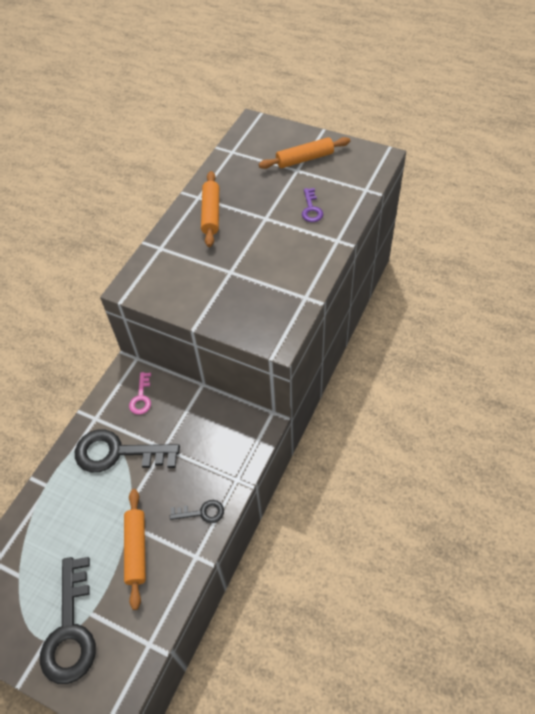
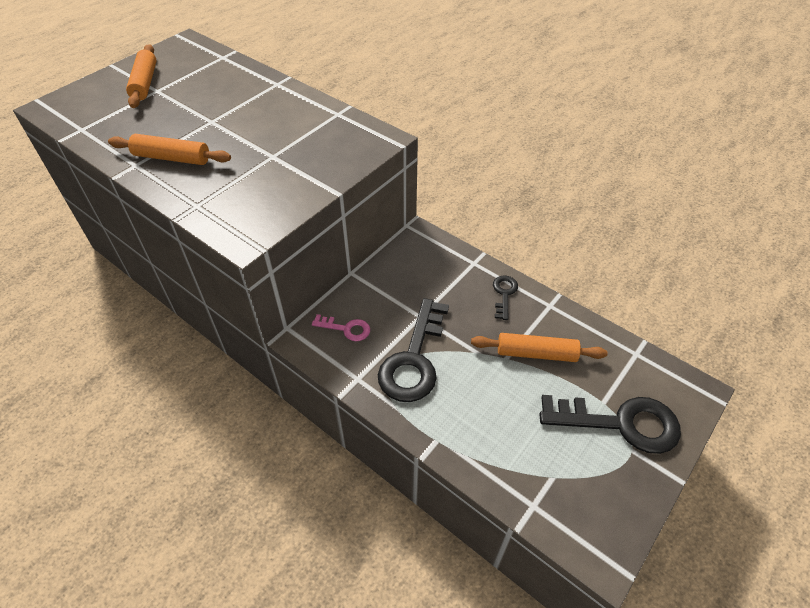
camera: 80 degrees left, 5 degrees down
(311, 209) = (222, 91): purple key -> none

